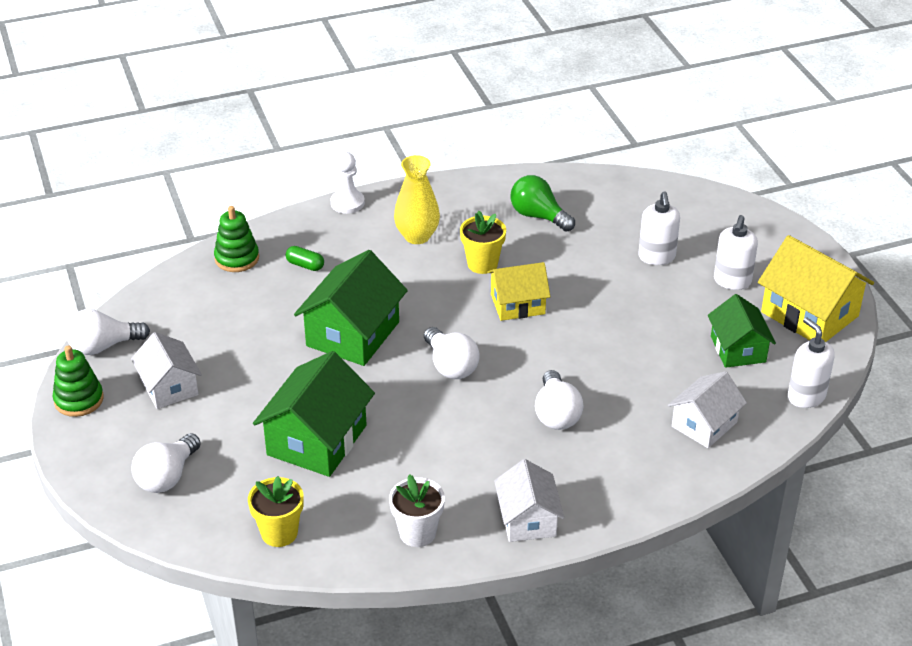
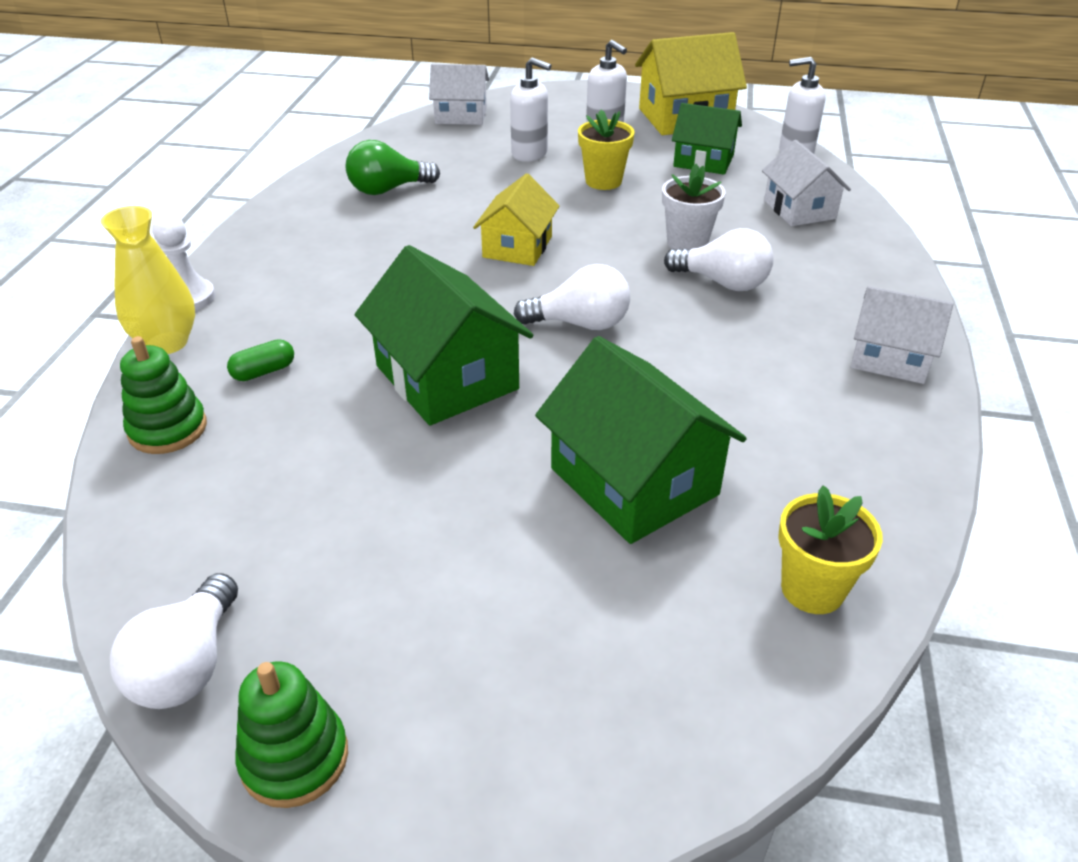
camera: 60 degrees left, 0 degrees up
(167, 476) = (600, 689): white light bulb -> none
(169, 387) = (379, 608): white house -> white house (461, 115)
(417, 236) = (321, 270): yellow vase -> yellow vase (167, 343)
(417, 533) = (875, 451): white flower pot -> white flower pot (687, 243)
(482, 264) = (424, 246): yellow flower pot -> yellow flower pot (603, 181)

